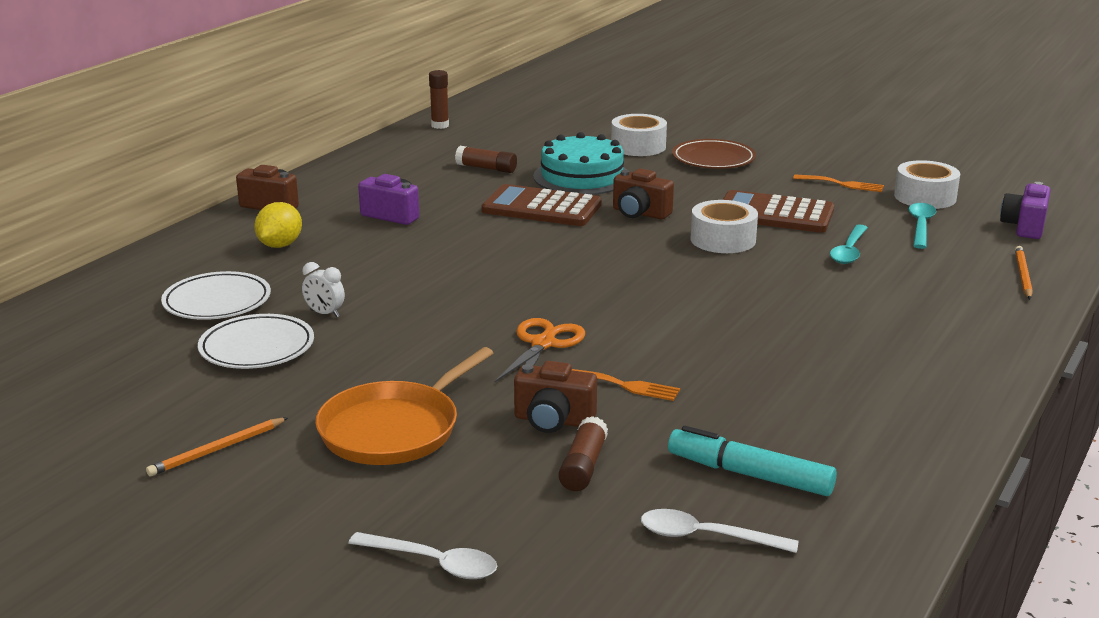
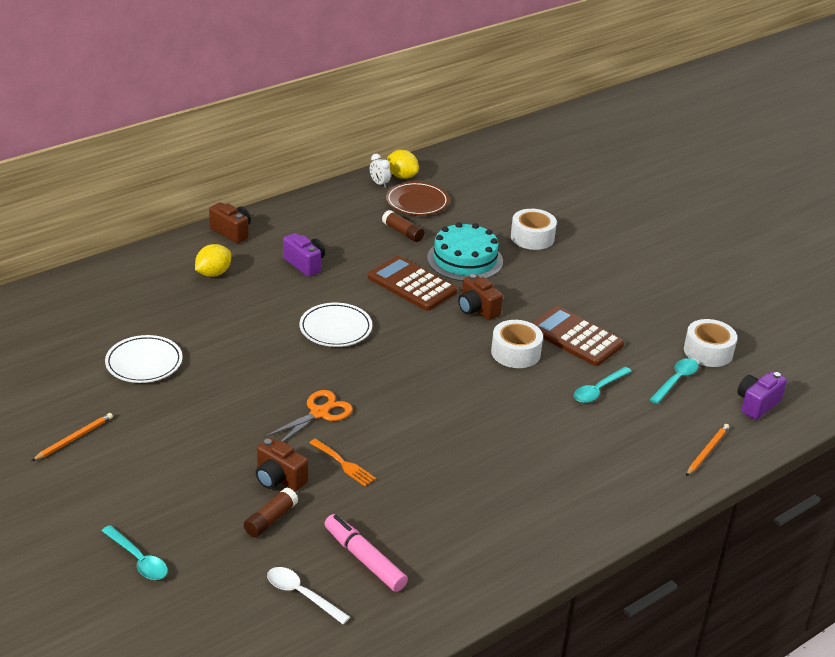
camera: 20 degrees right, 10 degrees up
(217, 302) = (144, 315): white plate -> white plate (335, 328)
(217, 450) = (74, 438): orange pencil -> orange pencil turned 150 degrees clockwise
(325, 313) = (202, 345): white clock -> white clock (379, 184)
(394, 429) = (181, 455): orange pan -> none
(433, 563) = (138, 560): white spoon -> turquoise spoon
(440, 125) = (402, 176): brown glue stick -> yellow lemon
(713, 159) = (578, 266): brown plate -> brown plate (417, 202)
(750, 475) = (364, 559): turquoise marker -> pink marker
(842, 184) = (655, 320): orange fork -> none

